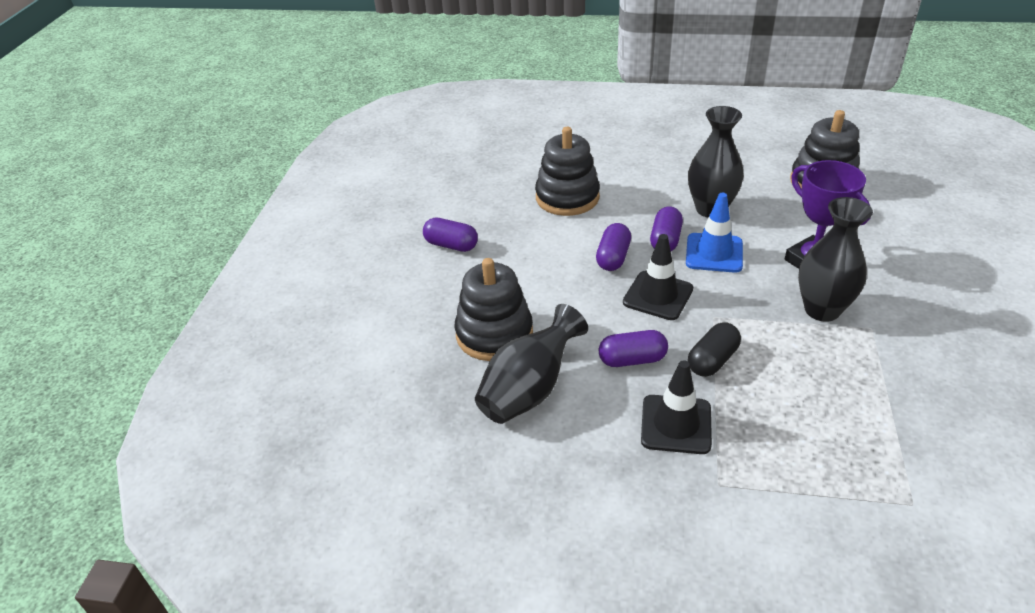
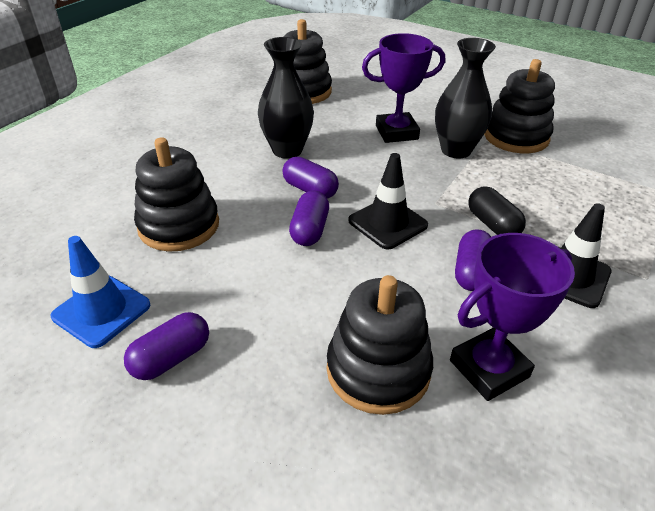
camera: 70 degrees left, 0 degrees up
(529, 390) = (489, 369): black vase -> purple trophy
(613, 257) = (309, 230): purple capsule -> purple capsule turned 60 degrees clockwise
(714, 253) = (350, 171): blue traffic cone -> blue traffic cone (101, 311)
(903, 350) = (516, 137): none -> black stacking toy

